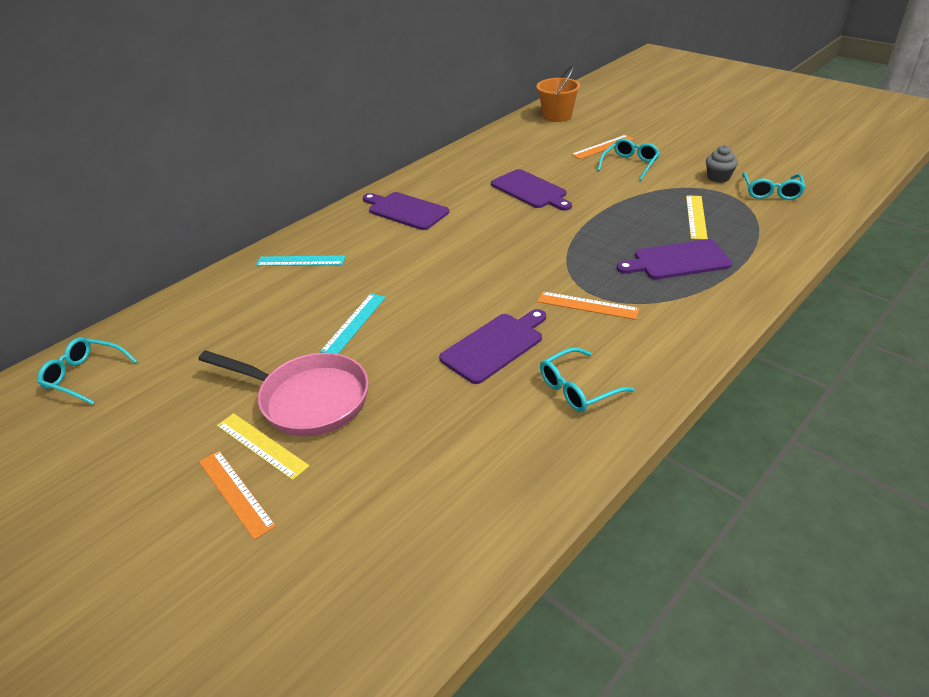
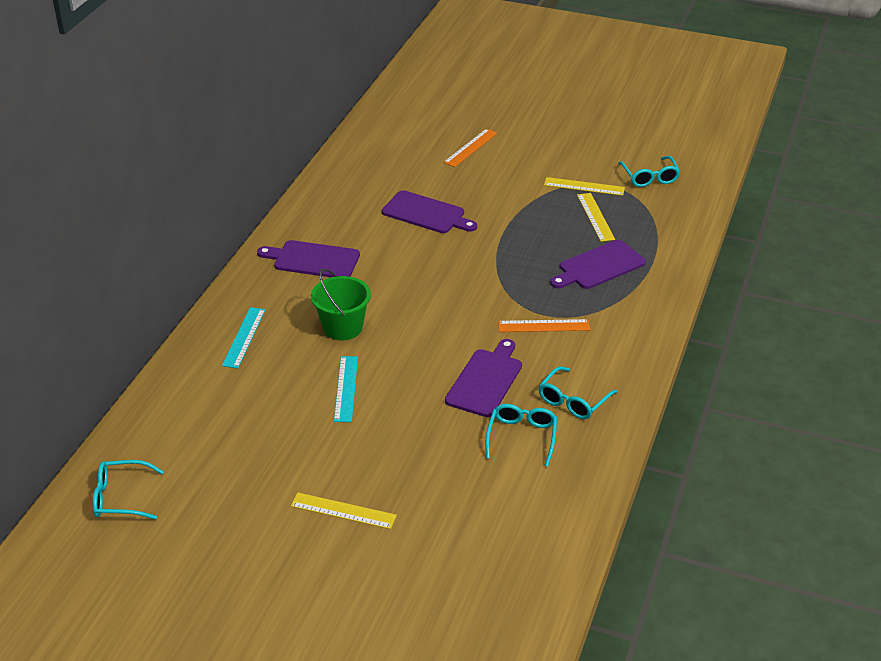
camera: 25 degrees left, 0 degrees up
(235, 493) = (350, 551): orange ruler -> none
(301, 261) = (244, 337): turquoise ruler -> turquoise ruler turned 60 degrees counterclockwise
(307, 399) = (354, 465): pink pan -> none
(391, 269) = (342, 327): none -> green bucket
(557, 116) = (401, 113): orange bucket -> none
(630, 164) = (508, 166): turquoise glasses -> turquoise glasses (522, 437)
(697, 190) = (584, 186): none -> yellow ruler
(718, 178) = (597, 168): grey cupcake -> none

